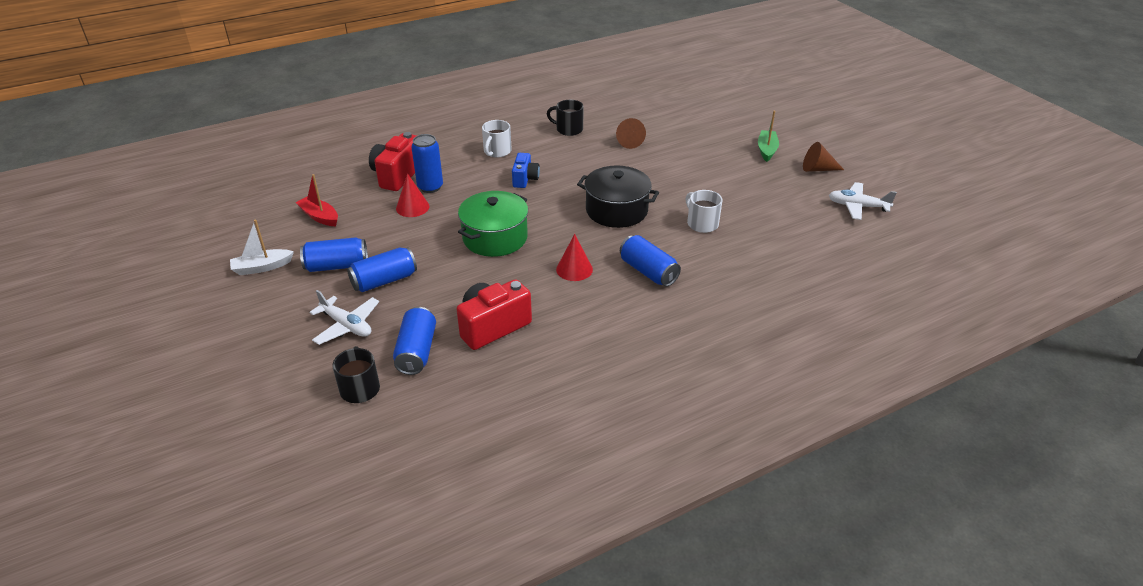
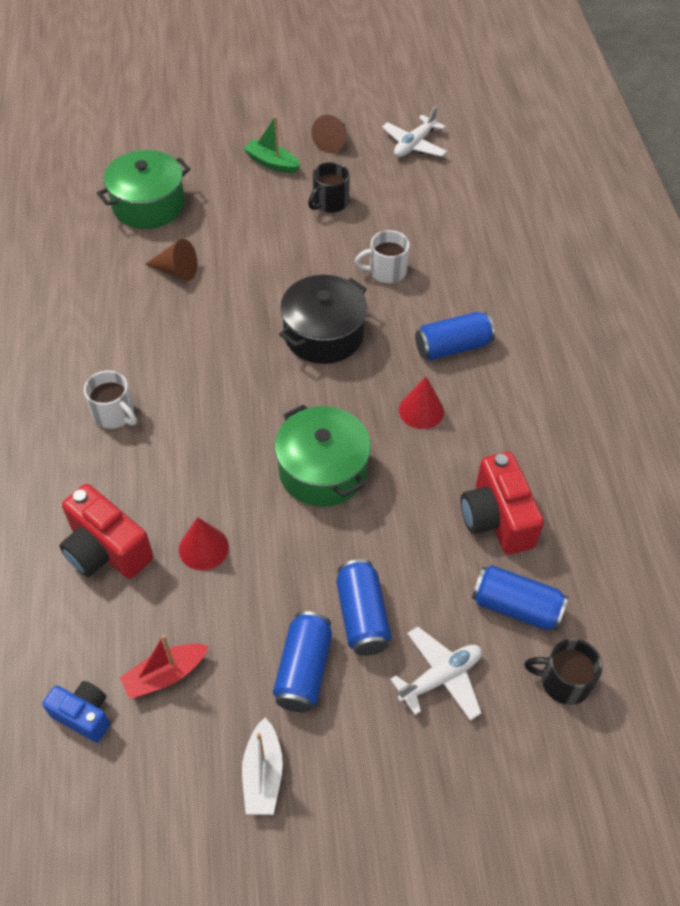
camera: 70 degrees left, 15 degrees up
(430, 187) = (162, 515): blue can -> none
(525, 179) = (204, 402): blue camera -> blue camera (83, 715)
(568, 129) = (107, 320): black mug -> black mug (329, 203)
(679, 116) = (148, 205): none -> green pot

